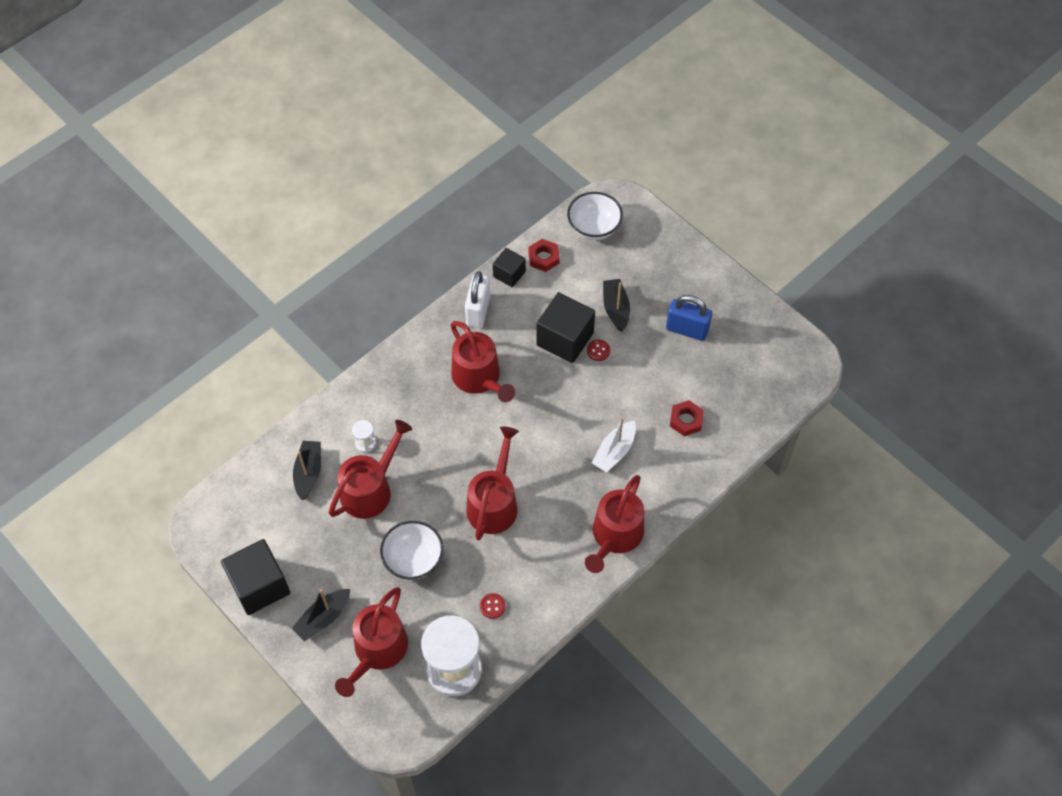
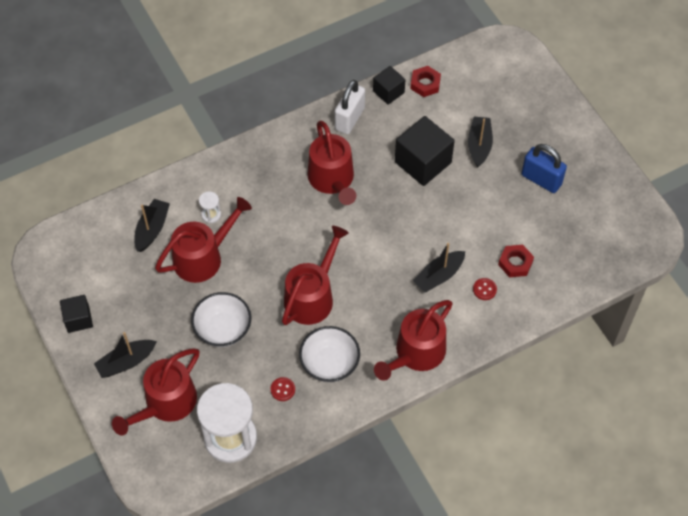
camera: 15 degrees right, 0 degrees up
(259, 586) = (78, 319): black cube -> black cube, size x0.57
(594, 227) = (481, 66): white bowl -> white bowl (329, 364)
(598, 351) = (451, 180): red button -> red button (484, 289)
(614, 451) = (439, 276): white boat -> black boat

